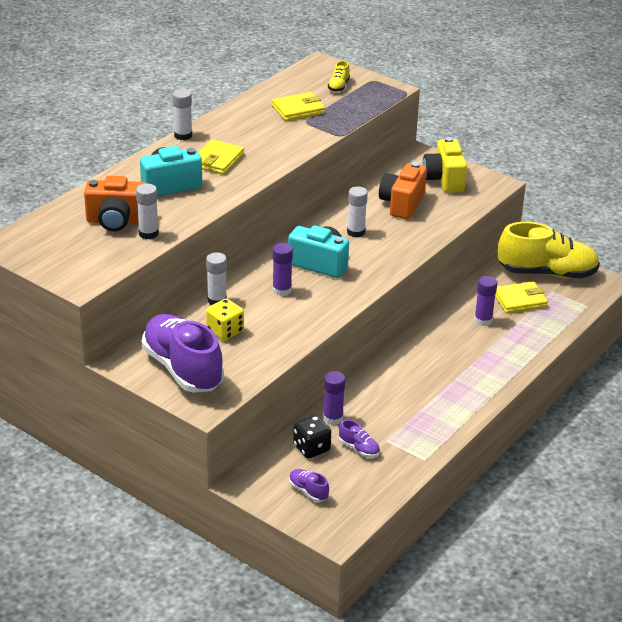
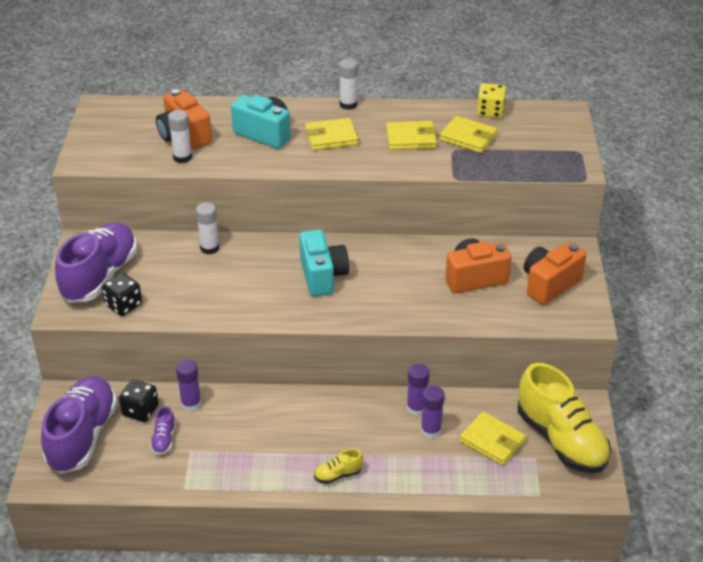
camera: 55 degrees right, 5 degrees up
(225, 331) = (171, 273): yellow dice -> yellow dice (490, 112)
(238, 371) = (124, 305): none -> black dice
(267, 130) = (411, 138): none -> yellow wallet
(282, 290) = (260, 274): purple glue stick -> purple glue stick (416, 408)
(308, 491) = (83, 436): purple shoe -> purple shoe, size x2.44
(338, 86) = (540, 139): yellow shoe -> yellow shoe (338, 475)
(356, 232) = (395, 273): white glue stick -> none
(444, 180) = (549, 284): yellow camera -> orange camera

